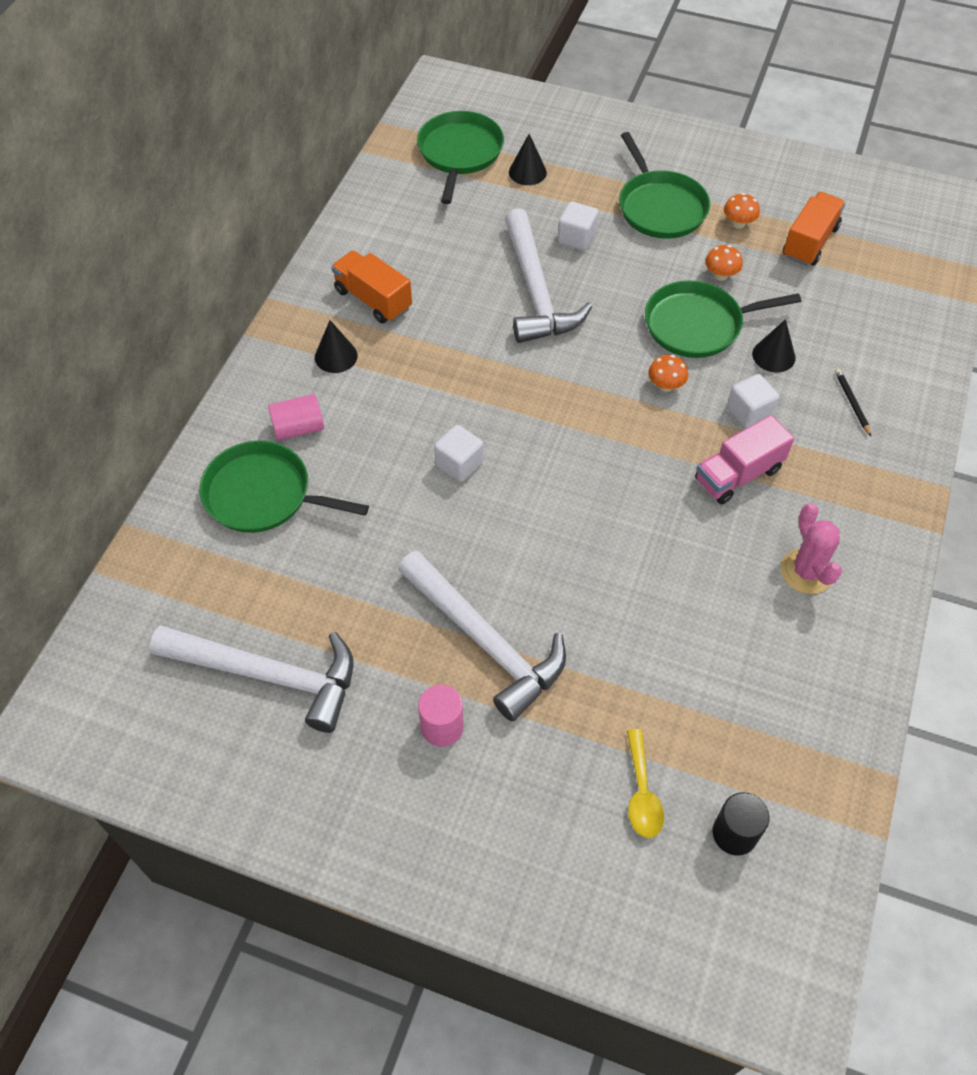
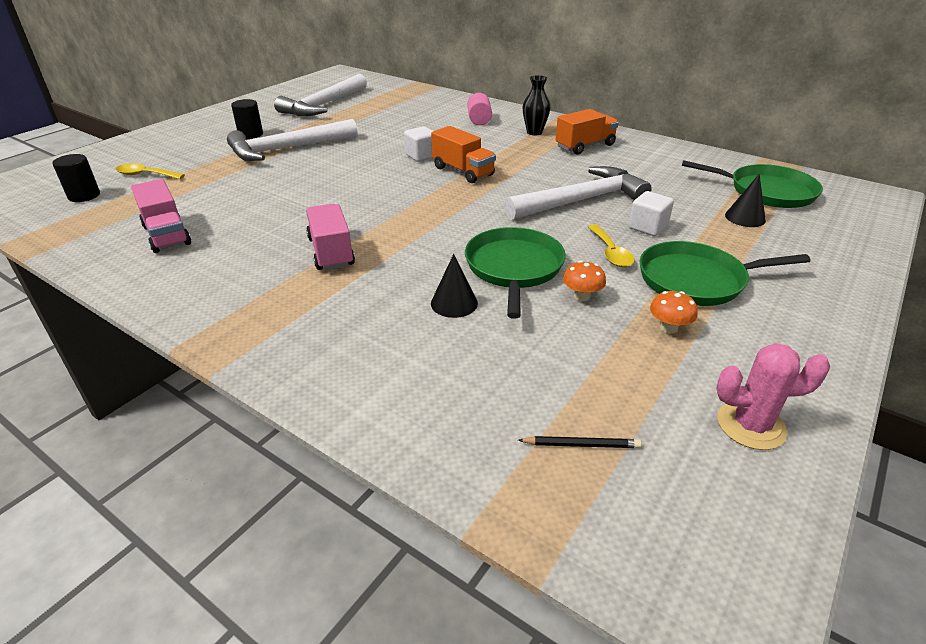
camera: 105 degrees right, 20 degrees down
(263, 495) = (436, 110): green pan -> none
(336, 356) = (534, 132): black cone -> black vase
(442, 727) = (250, 134): pink cylinder -> black cylinder
(536, 291) = (580, 200): white hammer -> white hammer turned 150 degrees clockwise
(638, 261) = (610, 252): none -> yellow spoon
(665, 385) = (447, 238): orange mushroom -> none
(749, 412) = (392, 272): white cube -> none
(779, 653) = (166, 235): none -> pink truck
(806, 571) = (214, 262): pink cactus -> pink cactus (751, 425)
(809, 242) = (630, 378): orange truck -> orange truck (463, 171)
(852, 403) = (364, 338): black pencil -> black pencil (581, 445)

